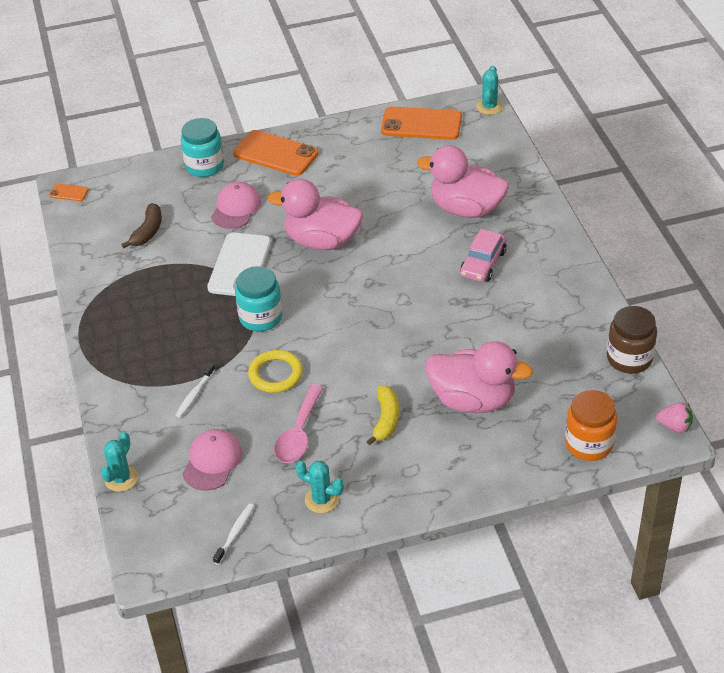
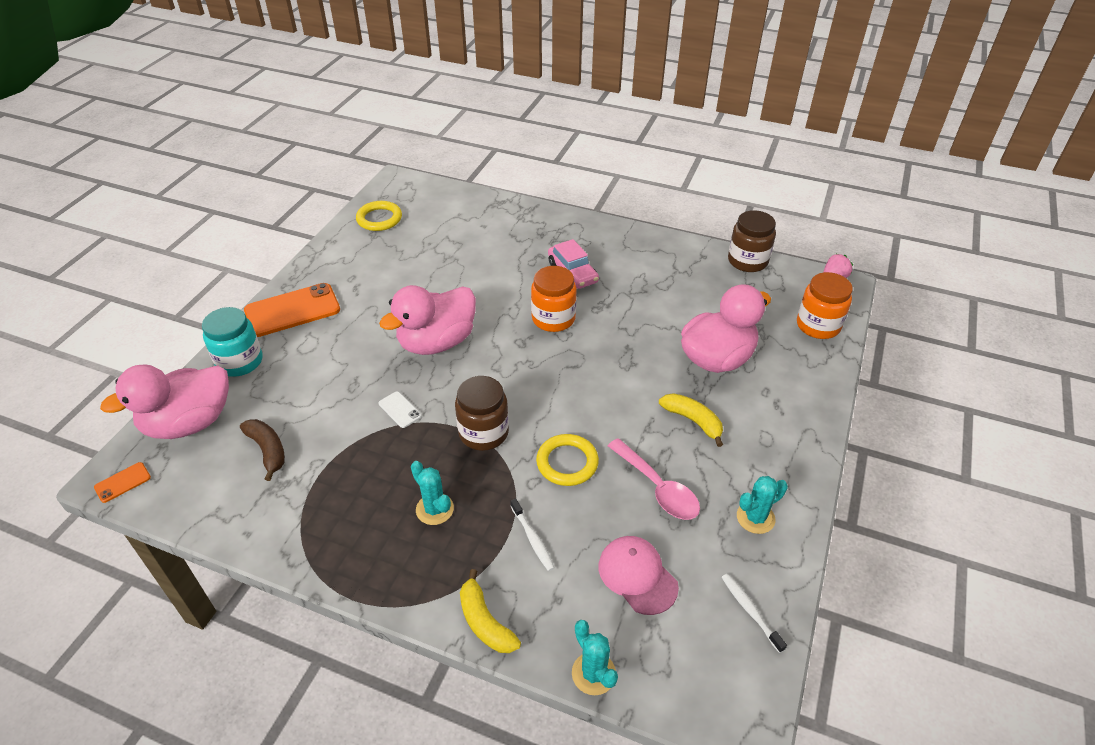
camera: 55 degrees left, 0 degrees up
(114, 409) = (485, 622): none -> yellow banana
(236, 208) = (324, 372): pink cap -> none
(240, 265) = (400, 410): white phone -> white phone, size x0.45
(261, 317) = (483, 433): turquoise jar -> brown jar
(415, 284) = (553, 319): none -> orange jar
(421, 124) = (379, 219): orange phone -> yellow ring
(466, 209) = (503, 249): pink duck -> pink duck (189, 423)
(489, 107) = (410, 180): turquoise cactus -> turquoise cactus (434, 509)

